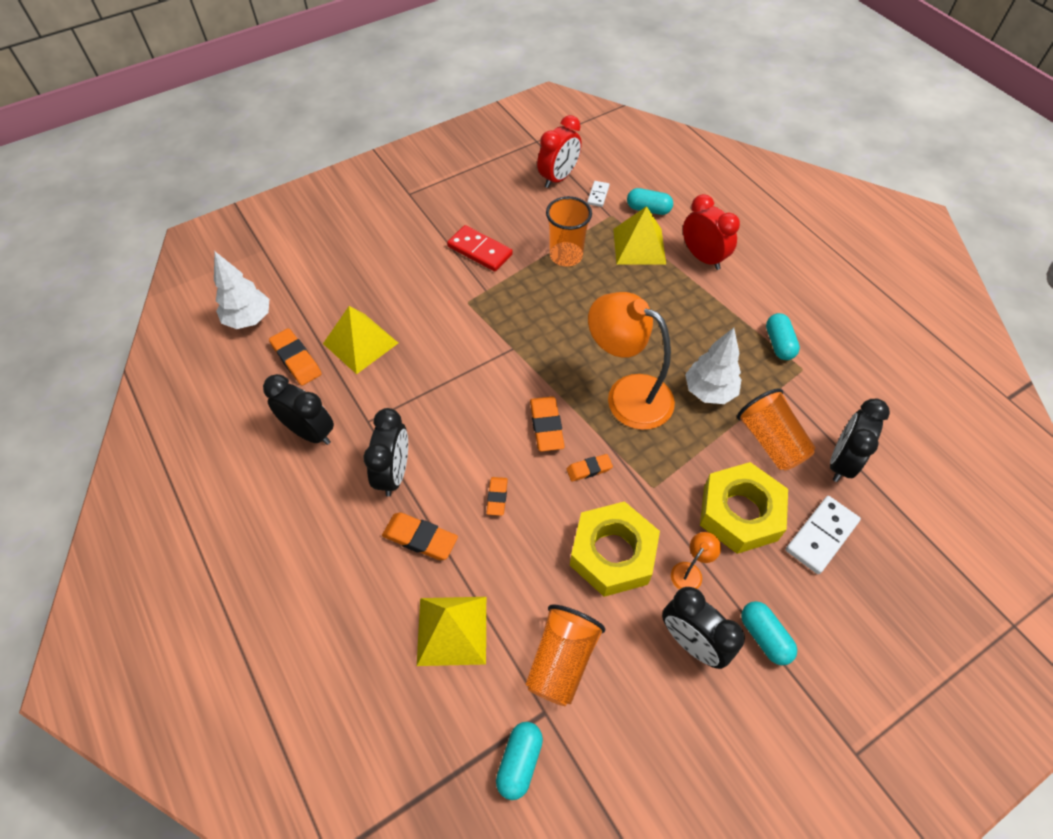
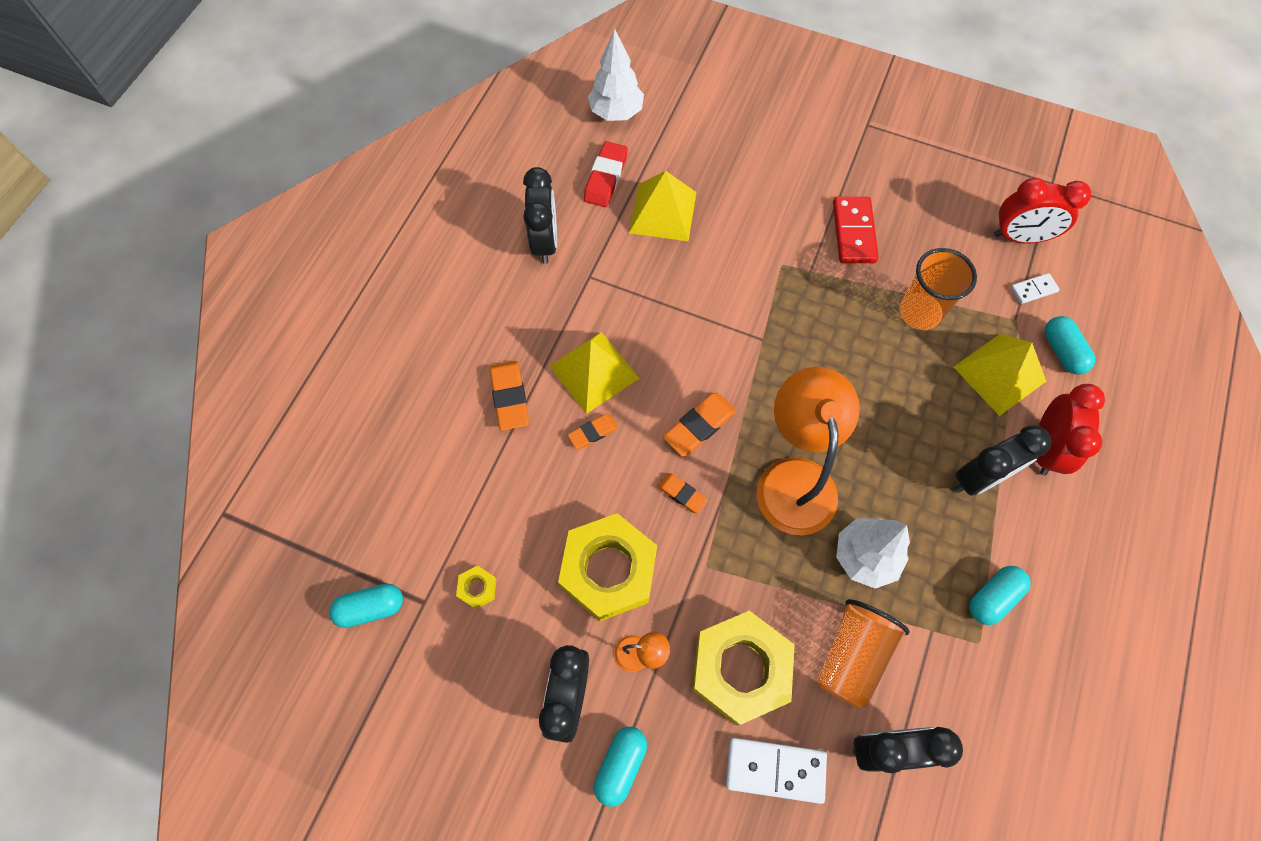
camera: 55 degrees right, 10 degrees up
(296, 359) = (606, 178): orange eraser -> red eraser
(394, 473) = (555, 333): black clock -> black clock (979, 478)
(452, 630) = (446, 479): yellow pyramid -> yellow pyramid (594, 371)
(562, 660) = (477, 588): orange cup -> yellow nut

